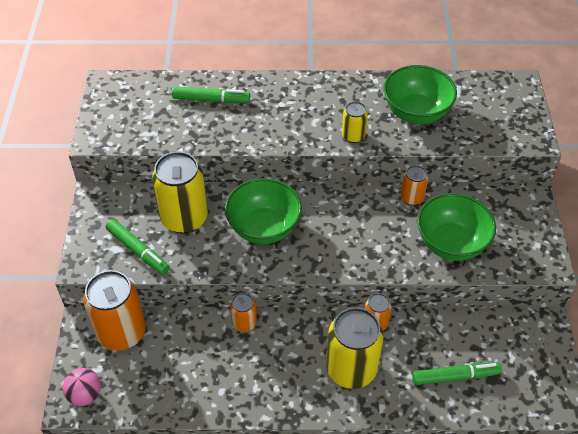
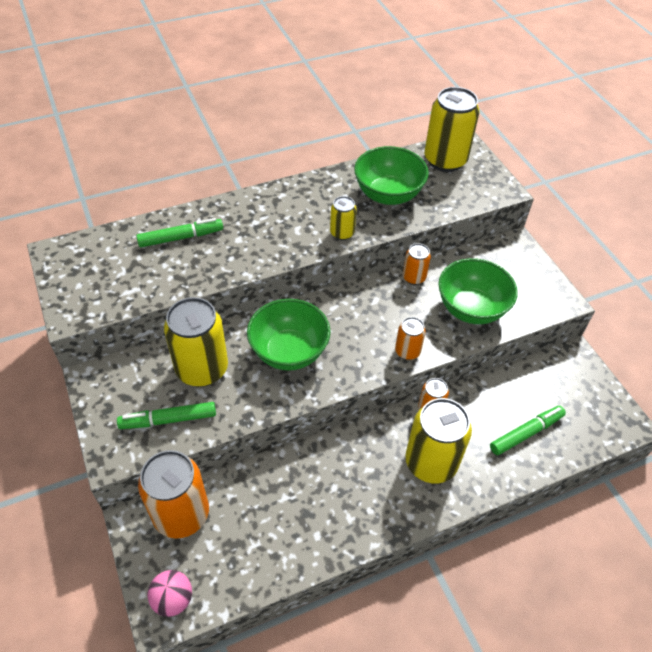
camera: 25 degrees left, 0 degrees up
(138, 250) = (168, 420): green marker -> green marker turned 150 degrees clockwise
(244, 323) = (305, 456): orange can -> orange can (407, 351)
(491, 94) = (445, 160): none -> yellow can

